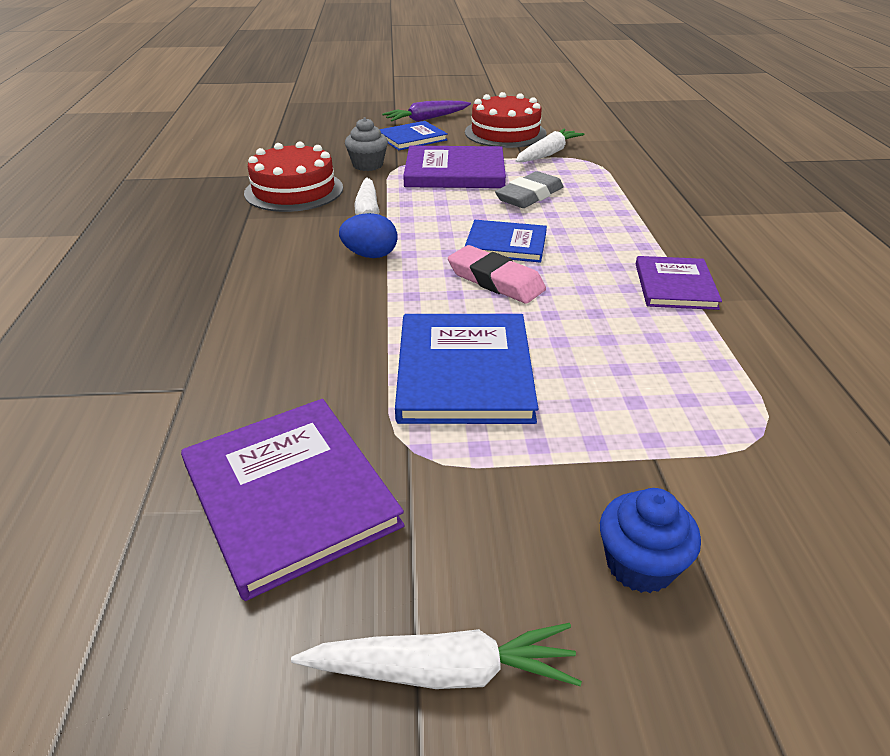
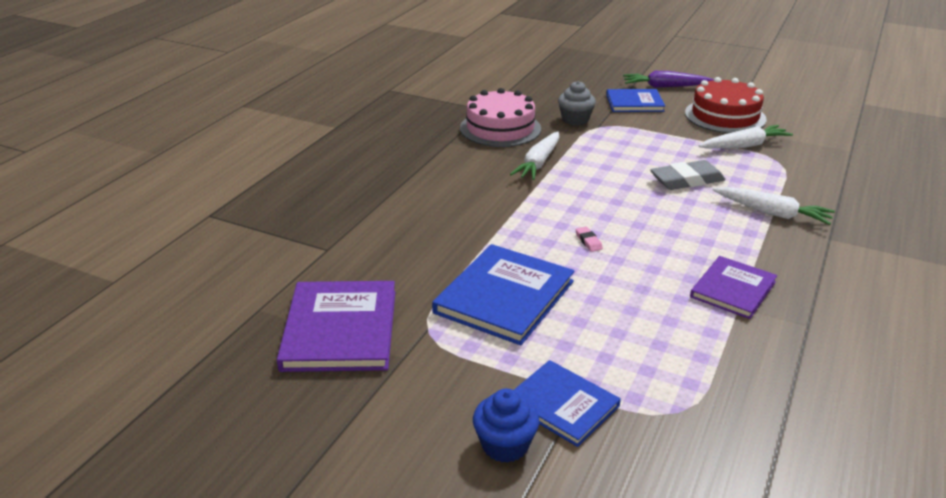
camera: 30 degrees right, 5 degrees down
(294, 190) = (500, 128): red cake -> pink cake
(370, 255) = (513, 195): blue egg -> none
(443, 670) = (348, 444): white carrot -> white carrot (772, 213)
(455, 172) = (642, 143): purple book -> none
(495, 280) = (588, 241): pink eraser -> pink eraser, size x0.44
(506, 244) = (625, 215): blue book -> blue book (562, 405)

